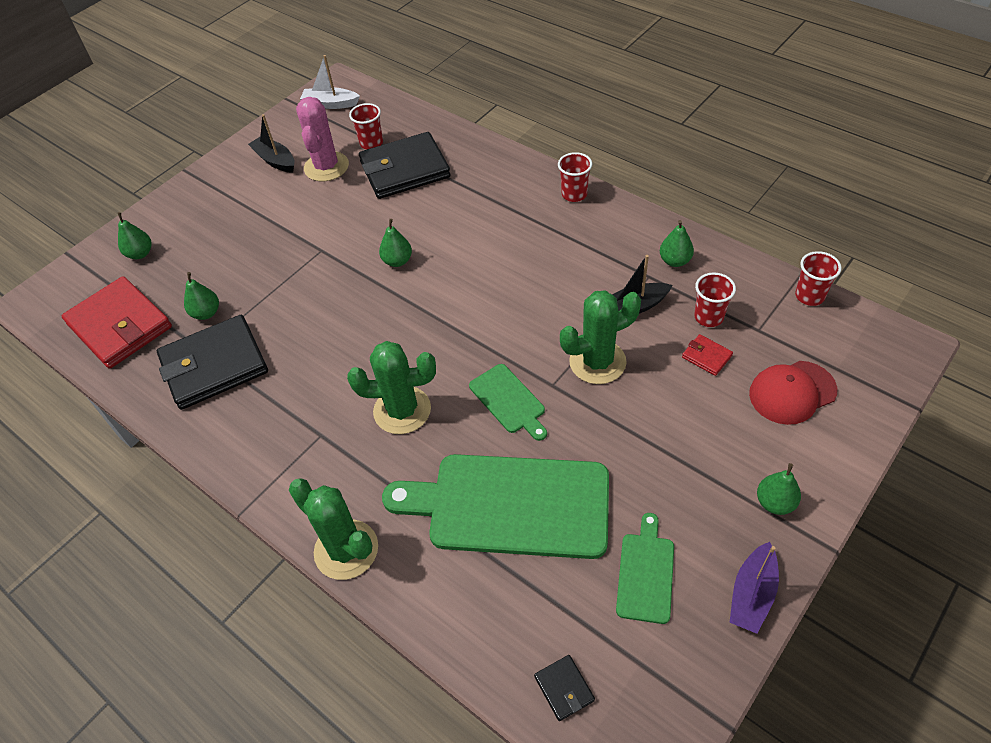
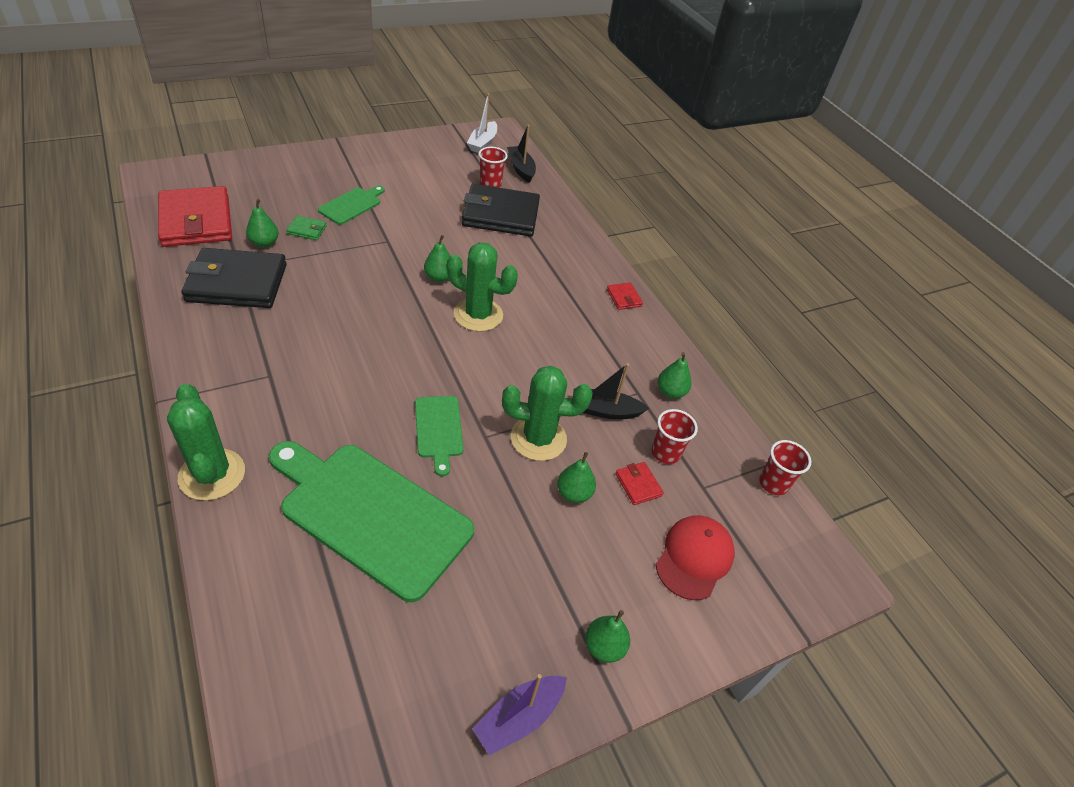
camera: 15 degrees right, 5 degrees down
(140, 253) = (255, 179): green pear -> green pear (574, 493)
(236, 279) = (307, 230): none -> green wallet
(275, 160) = (407, 162): black boat -> black boat (521, 169)
(326, 167) = (442, 184): pink cactus -> none
(330, 104) = (482, 143): white boat -> white boat turned 105 degrees counterclockwise
(402, 410) = (347, 391): green cactus -> green cactus (478, 315)
(564, 688) = (286, 698): black wallet -> none
(574, 194) = (624, 298): red cup -> red wallet
(645, 573) = (438, 640): green cutting board -> green cutting board (352, 205)
(792, 392) = (694, 558): red cap -> red cap turned 120 degrees clockwise

